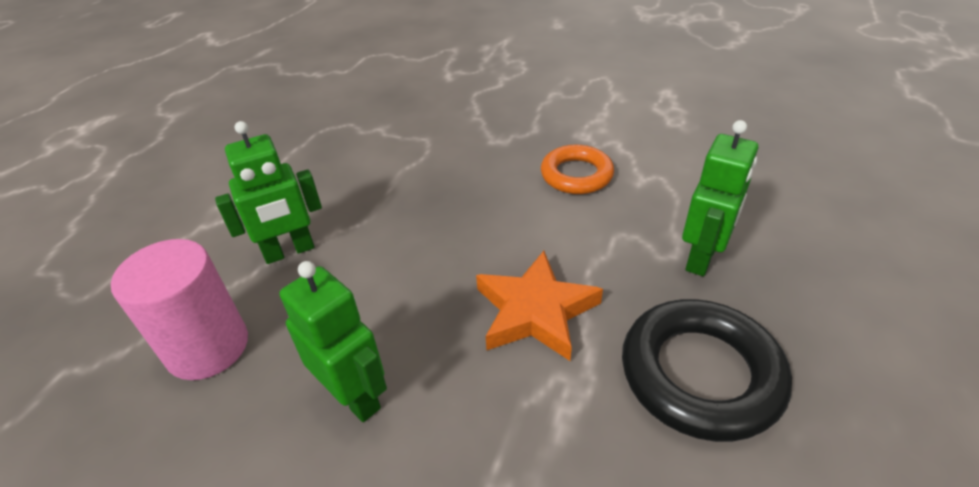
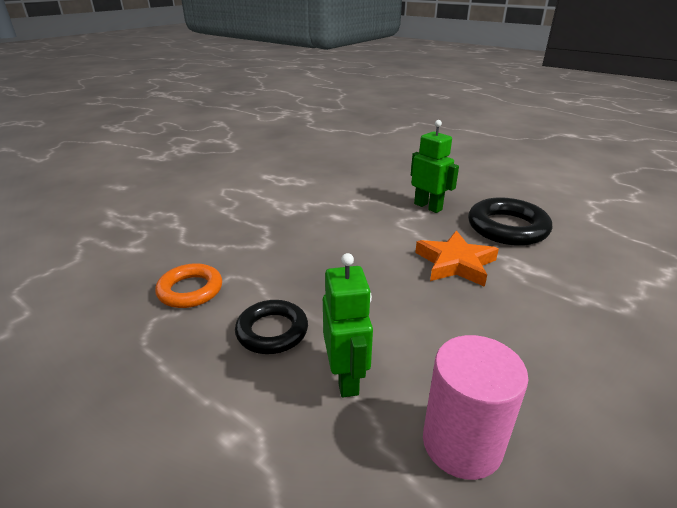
camera: 75 degrees left, 10 degrees down
(347, 189) = (272, 331): none -> black ring
(355, 396) = (520, 348): green robot -> none
(576, 175) = (332, 223): orange ring -> orange ring (190, 290)

